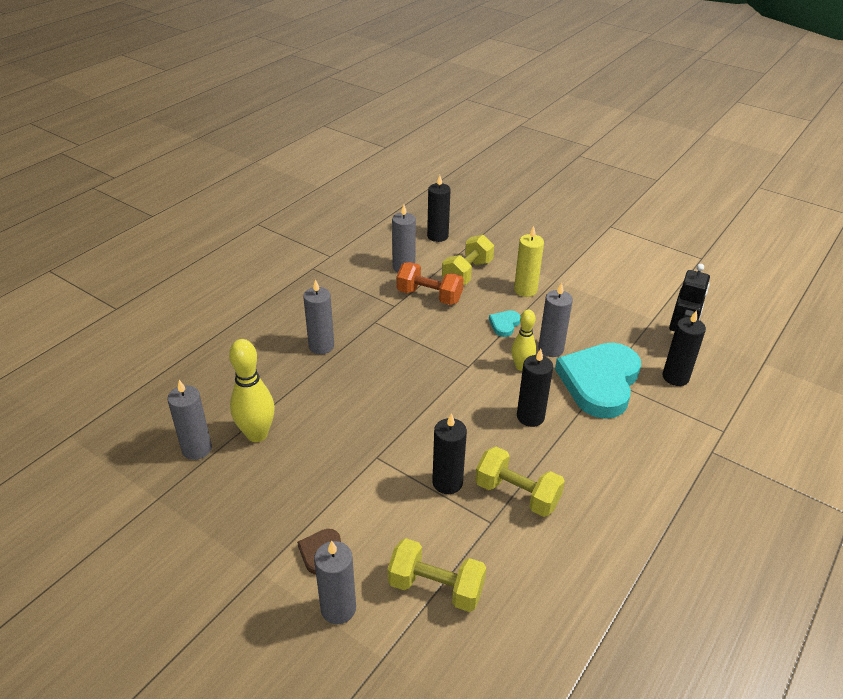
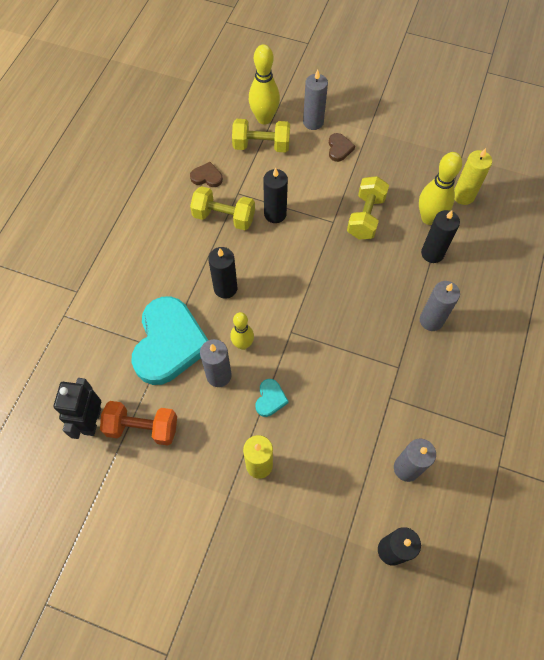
camera: 165 degrees right, 25 degrees up
(197, 449) = (463, 196): grey candle -> yellow candle
(416, 637) = (264, 118): none -> yellow bowling pin
(429, 296) = (359, 423): orange dumbbell -> orange dumbbell (142, 428)
(467, 273) = (331, 479): yellow dumbbell -> yellow dumbbell (366, 217)
(531, 556) = (207, 177): none -> brown heart
(675, 377) = (99, 369): black candle -> black candle (432, 253)

